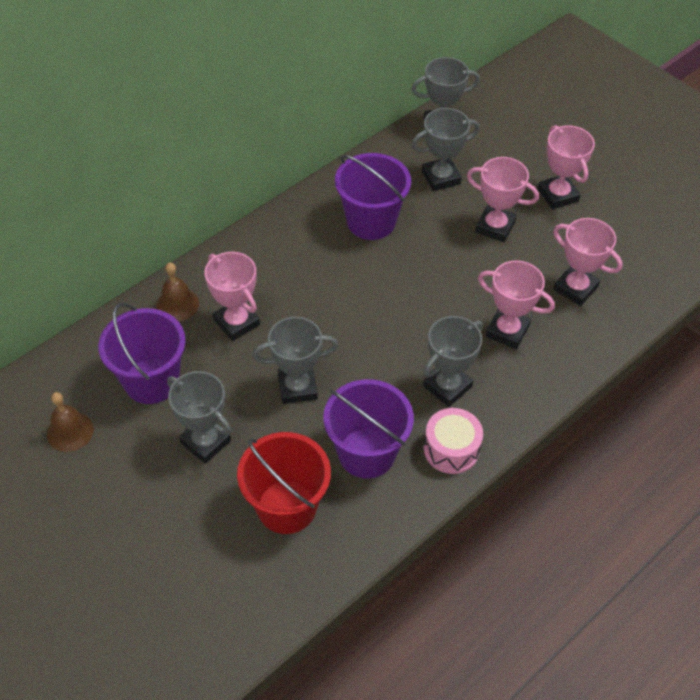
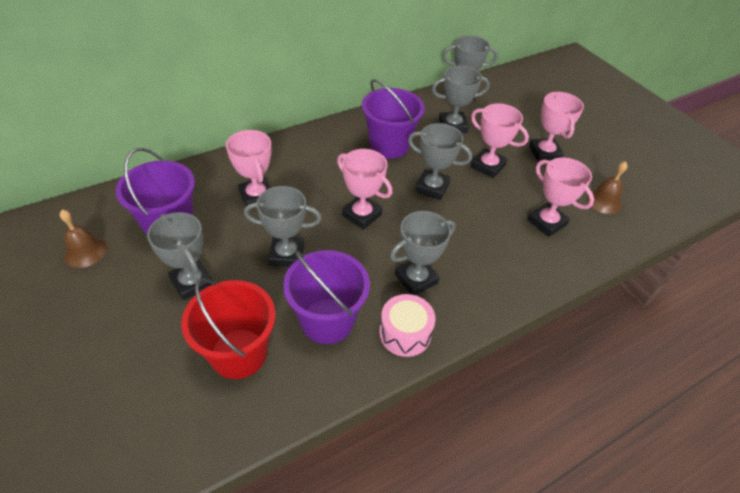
camera: 10 degrees right, 5 degrees down
(177, 304) = (216, 175): brown bell -> brown bell (604, 201)
(437, 269) = (432, 187): none -> grey trophy
(507, 331) = (480, 244): pink trophy -> pink trophy (362, 215)

